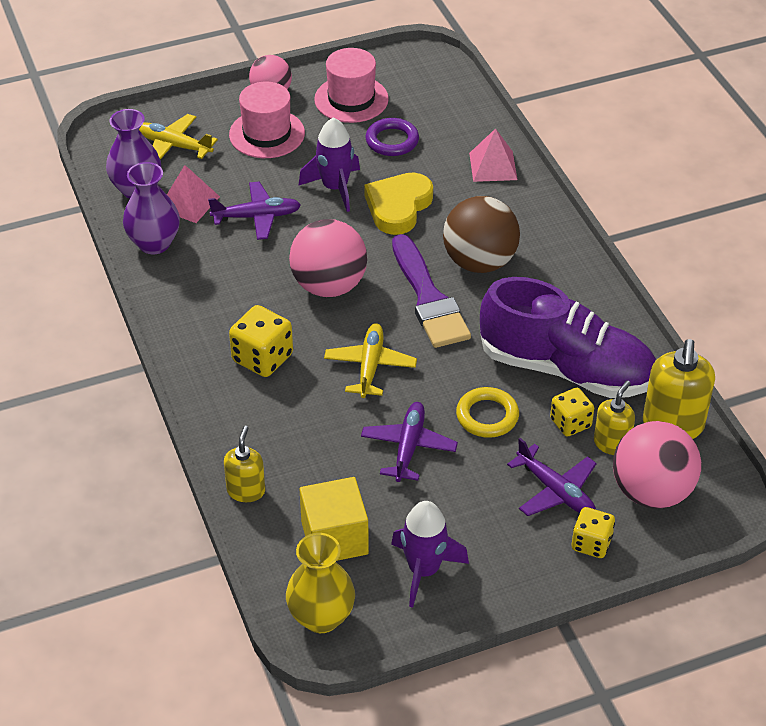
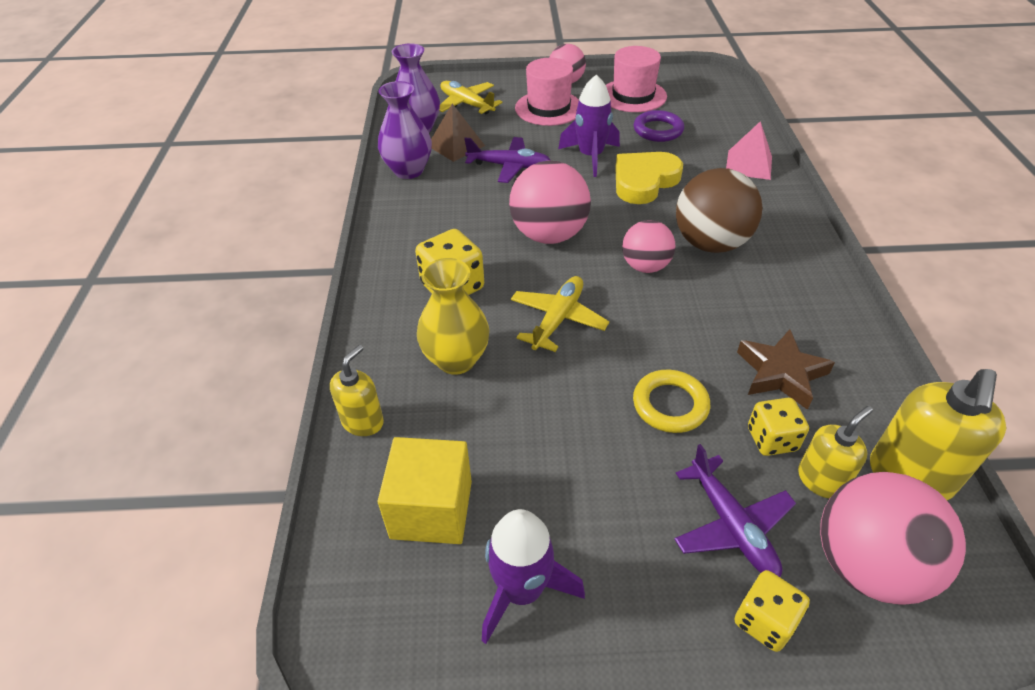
camera: 20 degrees right, 0 degrees up
(188, 202) = (456, 145): pink pyramid -> brown pyramid
(321, 617) = (363, 619): yellow vase -> yellow vase (456, 359)
(408, 447) = (565, 418): purple plane -> none
(428, 298) = (645, 266): purple brush -> pink ball
(566, 369) = (781, 373): purple shoe -> brown star

